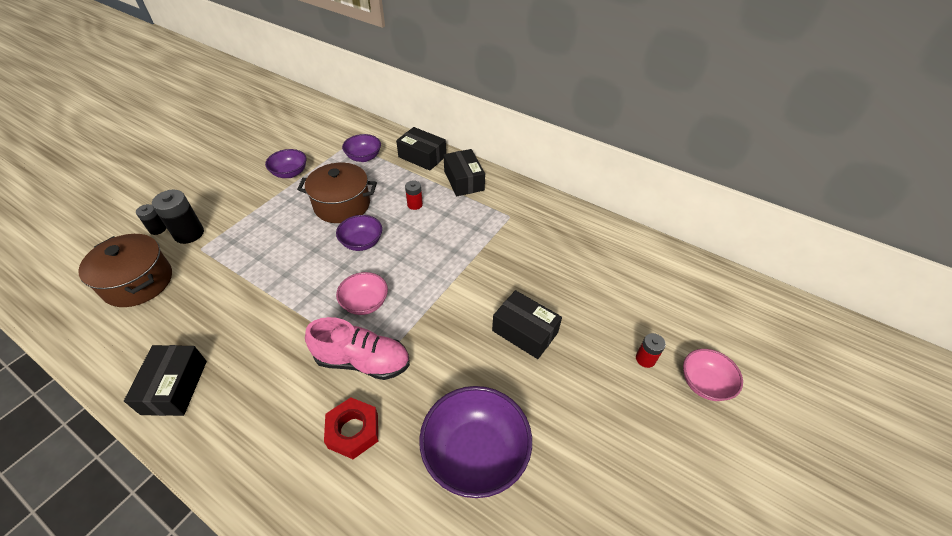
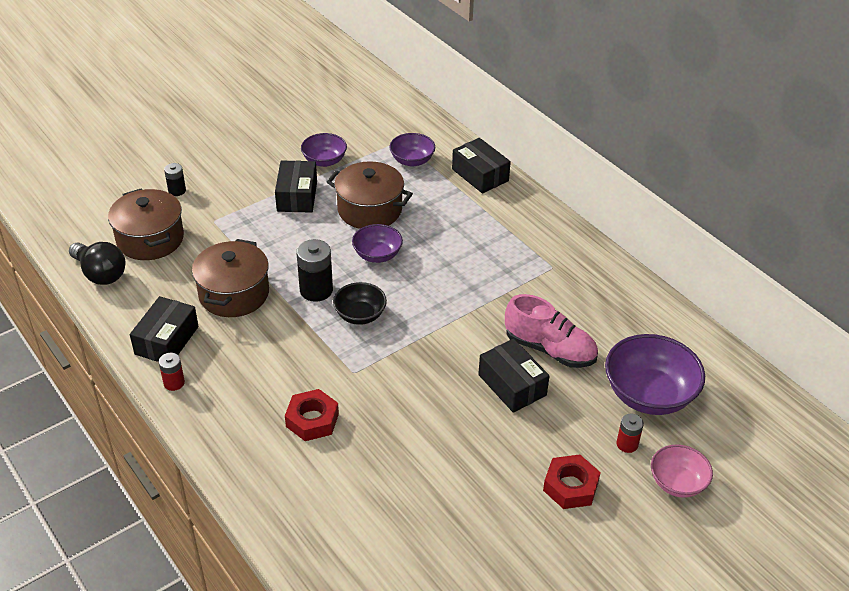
camera: 20 degrees right, 5 degrees down
(88, 332) = (100, 274): none -> black light bulb
(189, 234) = (206, 203): black battery -> black battery (316, 290)
(236, 315) = (234, 294): none -> brown pot
(363, 361) = (340, 366): pink shoe -> pink shoe (550, 349)
(365, 303) = (360, 315): pink bowl -> black bowl
(415, 204) = (449, 228): red battery -> red battery (174, 383)
(464, 180) = (517, 214): black box -> black box (297, 196)
(475, 453) = (415, 469): purple bowl -> purple bowl (649, 395)
(621, 420) = (570, 486): none -> red nut

